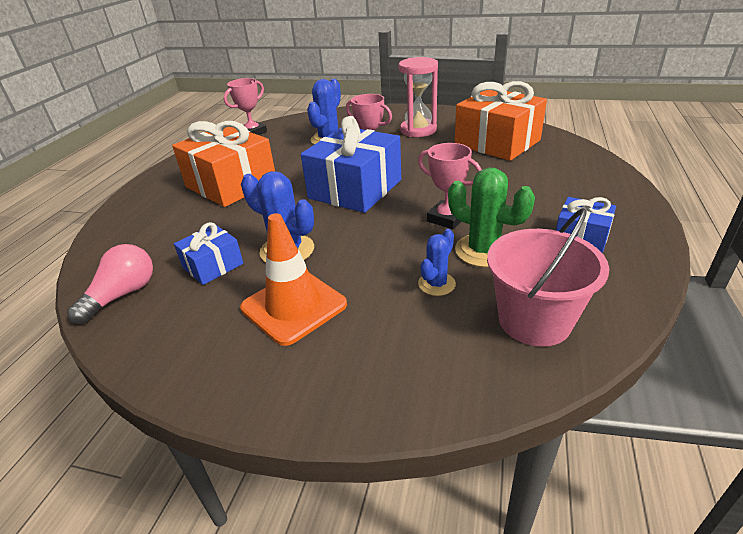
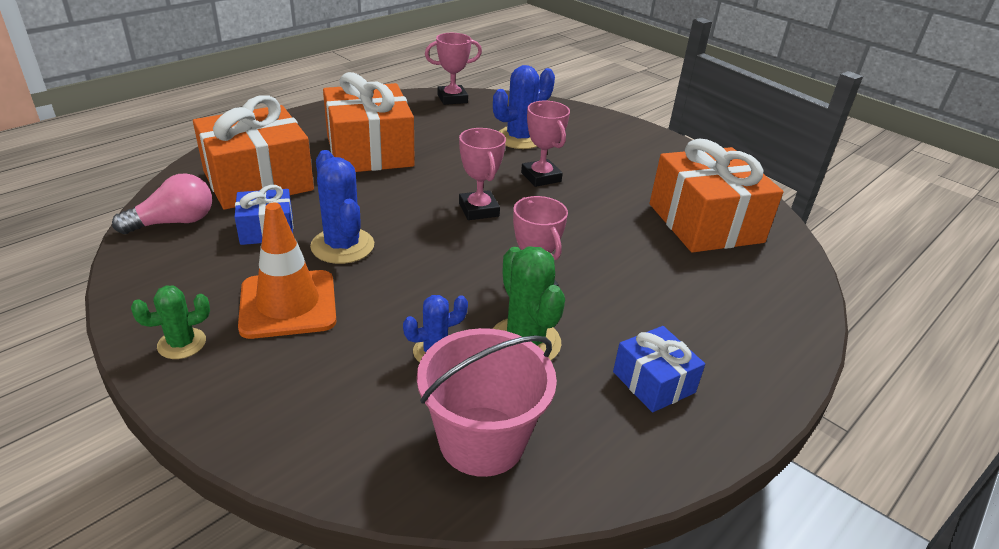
camera: 25 degrees right, 0 degrees up
(163, 237) = (258, 181): none -> orange gift
(240, 376) = (182, 343): none -> green cactus
(355, 189) = (478, 210): blue gift -> pink trophy
(418, 130) = (630, 167): pink hourglass -> none

